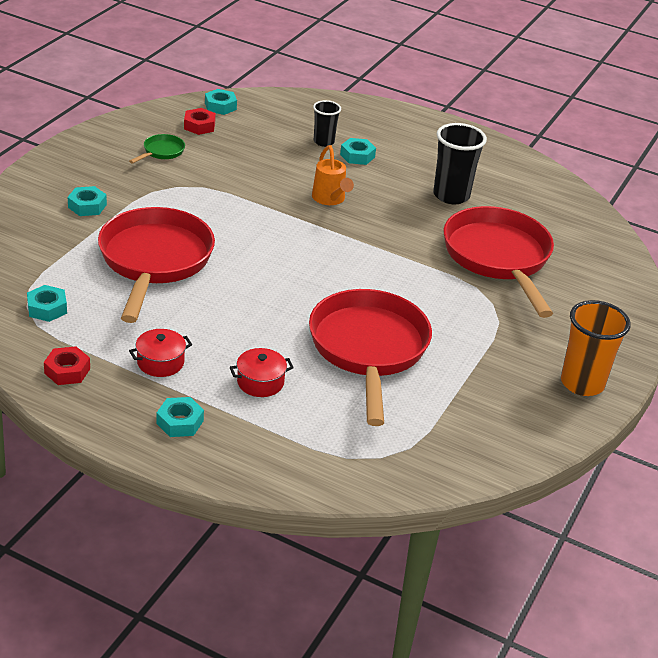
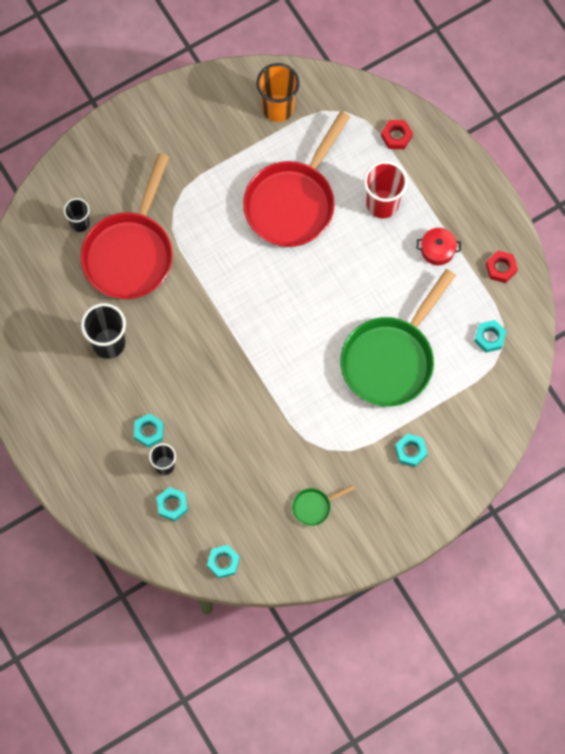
camera: 145 degrees left, 35 degrees up
(154, 261) = (391, 359): red pan -> green pan
(180, 422) = (451, 192): turquoise nut -> turquoise nut (172, 505)
(199, 126) = (260, 536): red nut -> red nut (396, 136)
(260, 382) = (382, 204): red pot -> red cup
(330, 199) = (212, 380): orange watering can -> none
(571, 264) = (80, 223): none -> black cup
(582, 383) = (172, 111): orange cup -> orange cup (278, 108)

